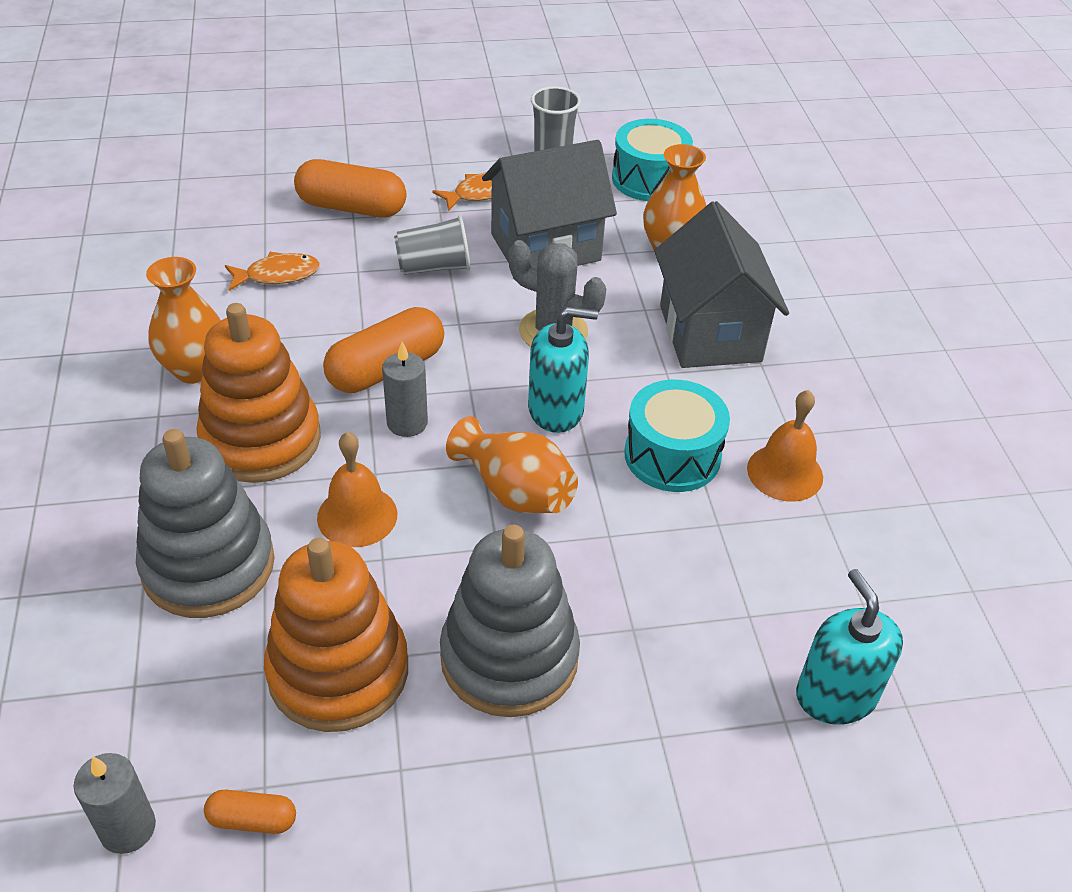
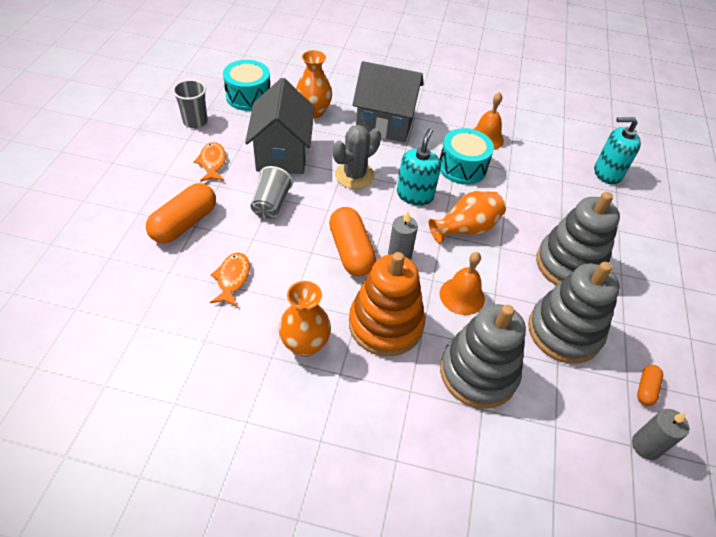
camera: 70 degrees left, 5 degrees up
(338, 671) = (564, 331): orange stacking toy -> grey stacking toy

